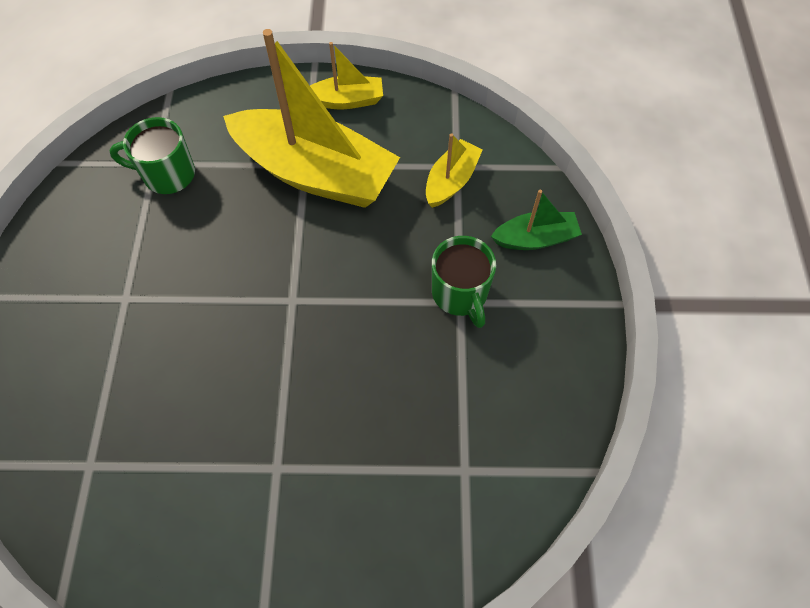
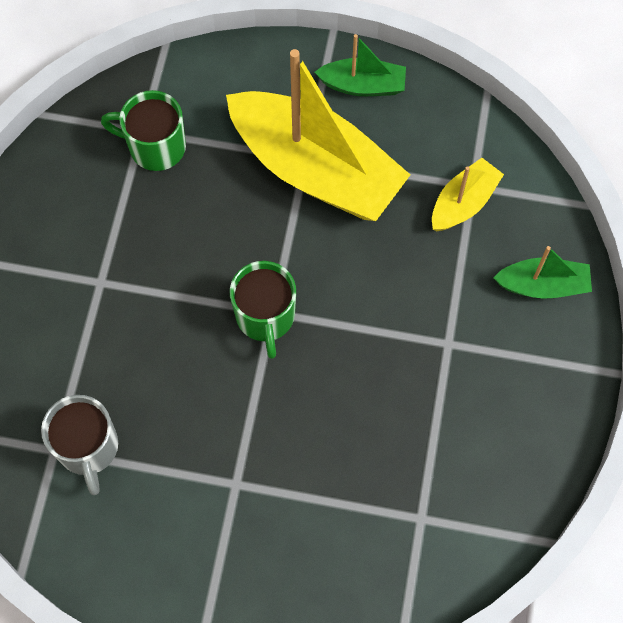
camera: 10 degrees right, 5 degrees up
(123, 458) = (88, 448): none -> grey mug
(347, 100) = (363, 85): yellow boat -> green boat
(460, 294) = (449, 334): green mug -> green mug (265, 317)

